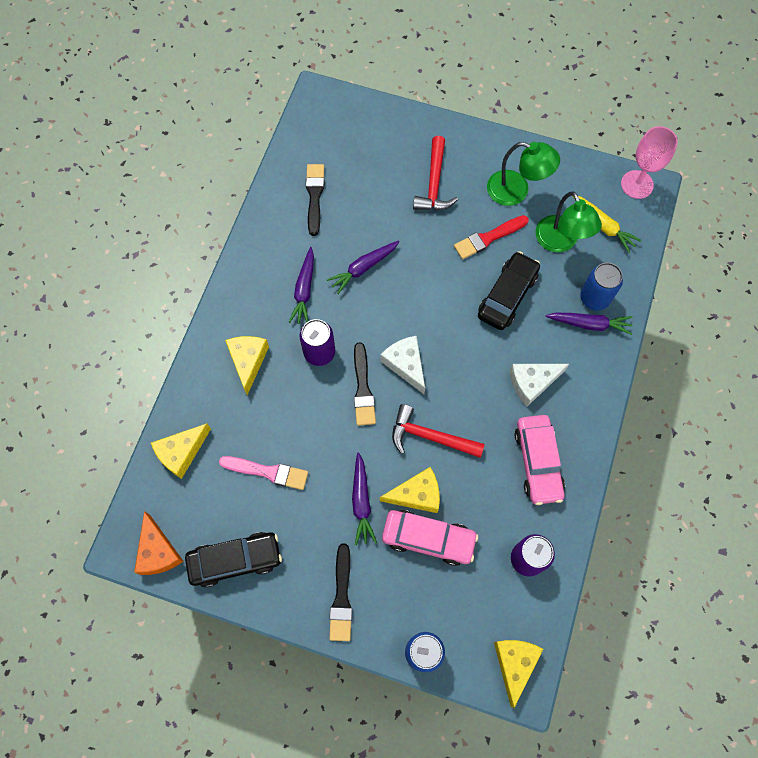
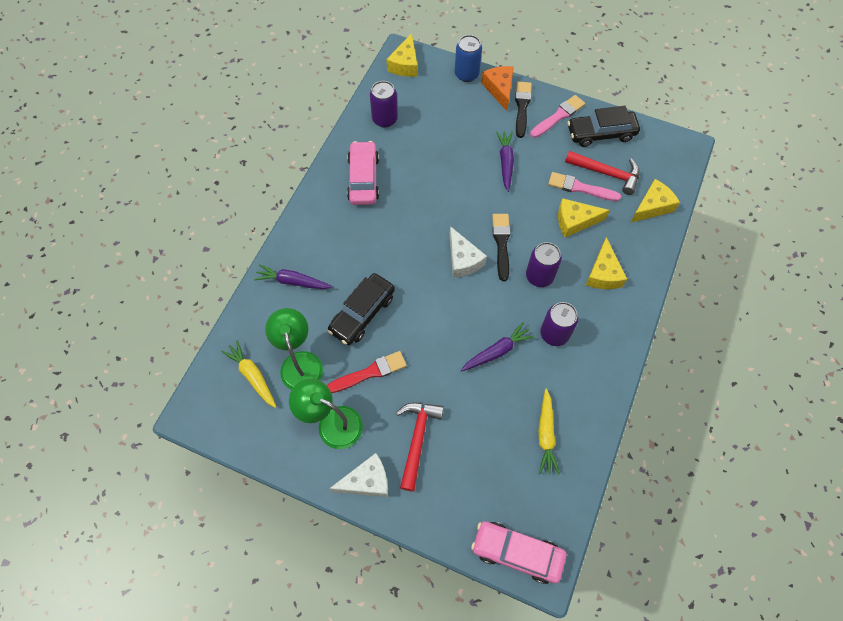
camera: 175 degrees left, 5 degrees down
(158, 551) = (660, 143): orange cheese -> orange cheese (499, 89)
(291, 585) = (558, 116): none -> pink brush
(304, 290) = (554, 334): purple carrot -> purple can
(314, 196) = (546, 435): black brush -> yellow carrot
(417, 494) = (462, 164): yellow cheese -> yellow cheese (575, 221)
(428, 539) = (456, 136): pink car -> pink car (517, 552)
(430, 437) = (447, 203): red hammer -> red hammer (606, 173)
(532, 383) = (355, 237): white cheese -> white cheese (367, 481)
(594, 298) = (281, 305): blue can -> none
(637, 184) = (203, 419): pink goblet -> none

